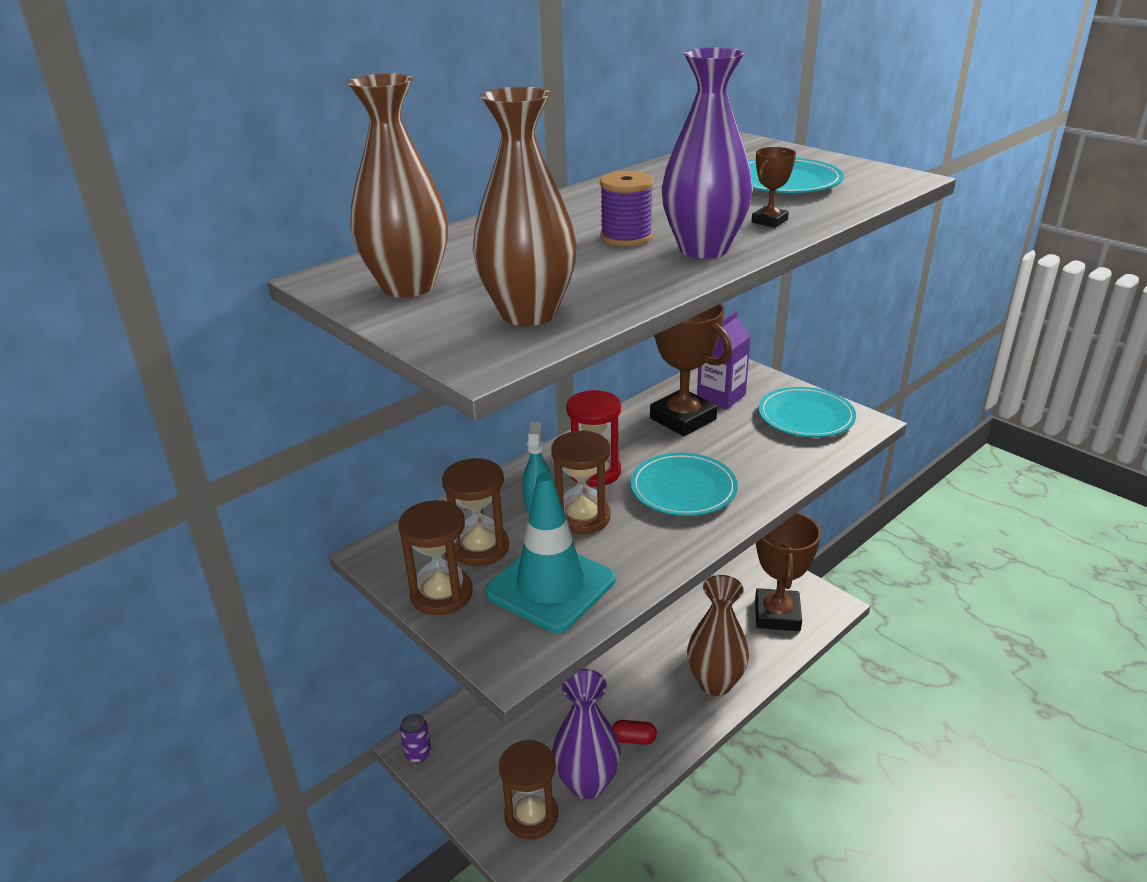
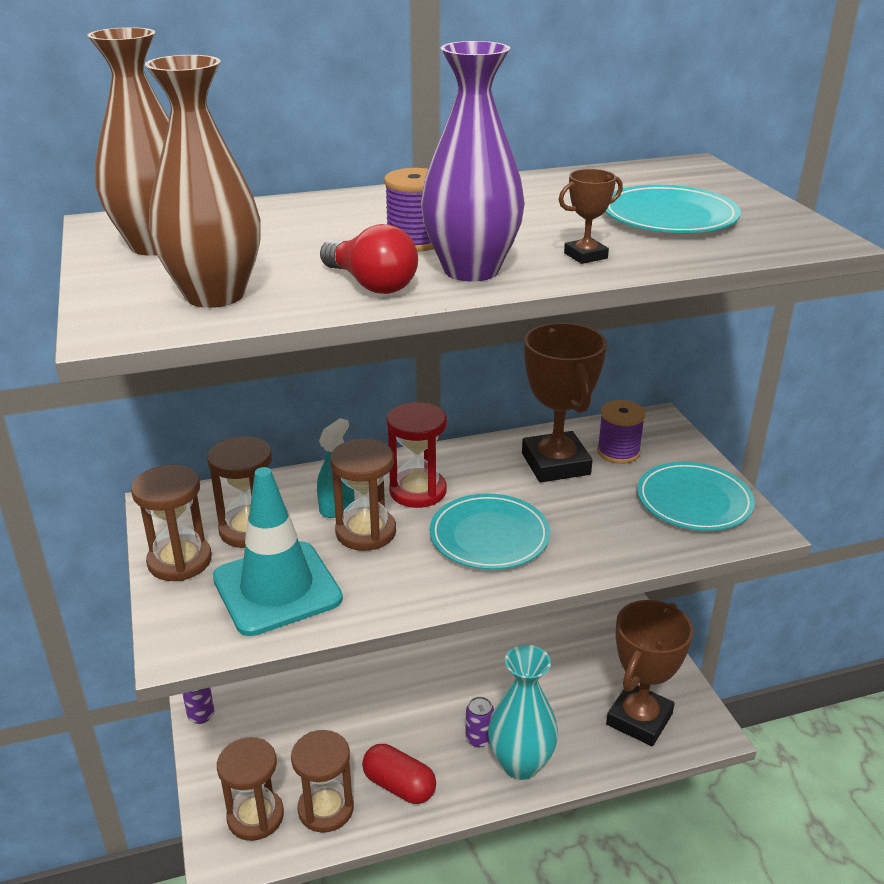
camera: 25 degrees right, 0 degrees up
(587, 783) = (326, 808): purple vase -> brown hourglass
(633, 739) = (399, 785): red capsule -> red capsule, size x1.63
(644, 276) = (371, 284): none -> red light bulb
(670, 676) = (479, 738): none -> purple can
(715, 683) = (520, 764): brown vase -> turquoise vase
(721, 396) = (618, 452): purple carton -> purple spool

